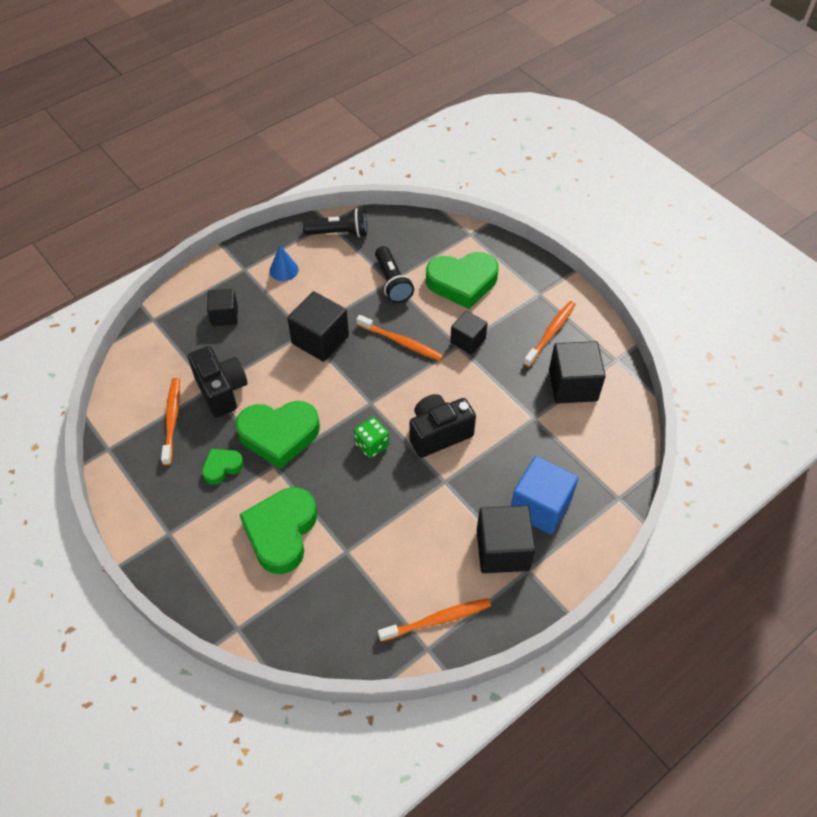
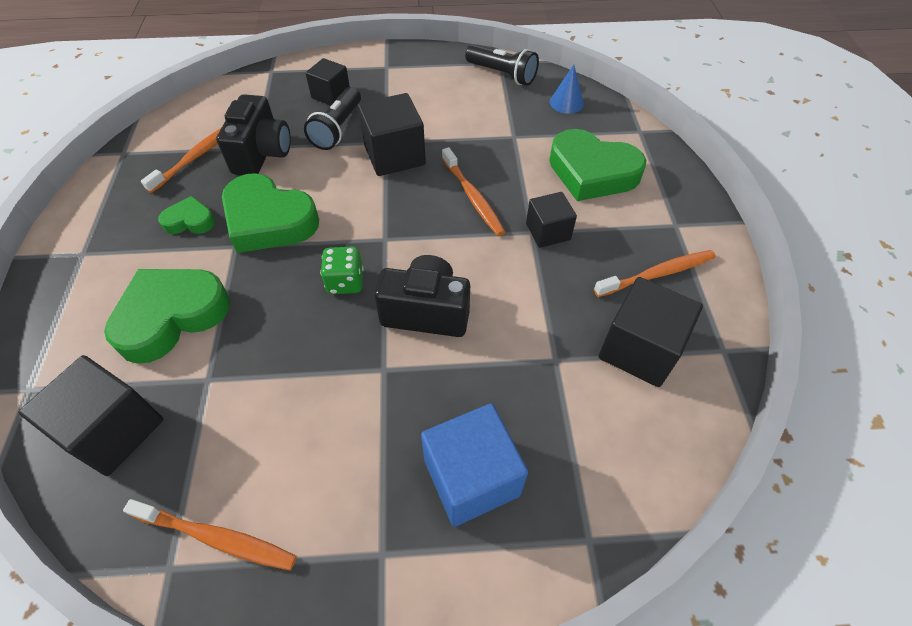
camera: 35 degrees right, 0 degrees up
(284, 270) = (420, 82): blue cone -> blue cone (566, 102)
(392, 282) = (515, 138): black flashlight -> black flashlight (337, 129)
(502, 550) = (375, 503): black cube -> black cube (114, 430)

